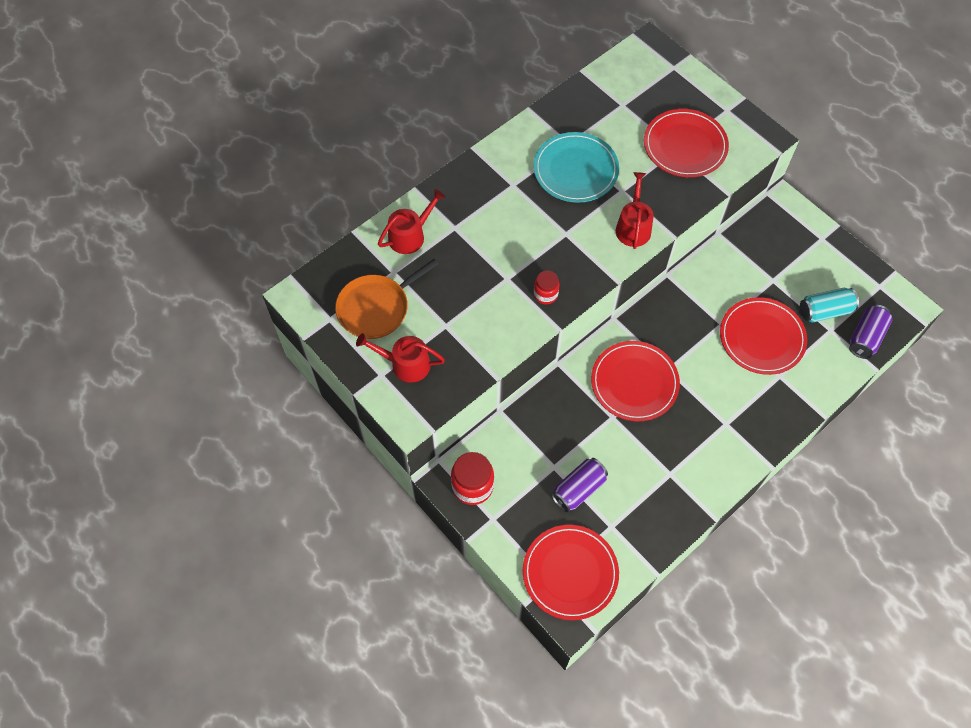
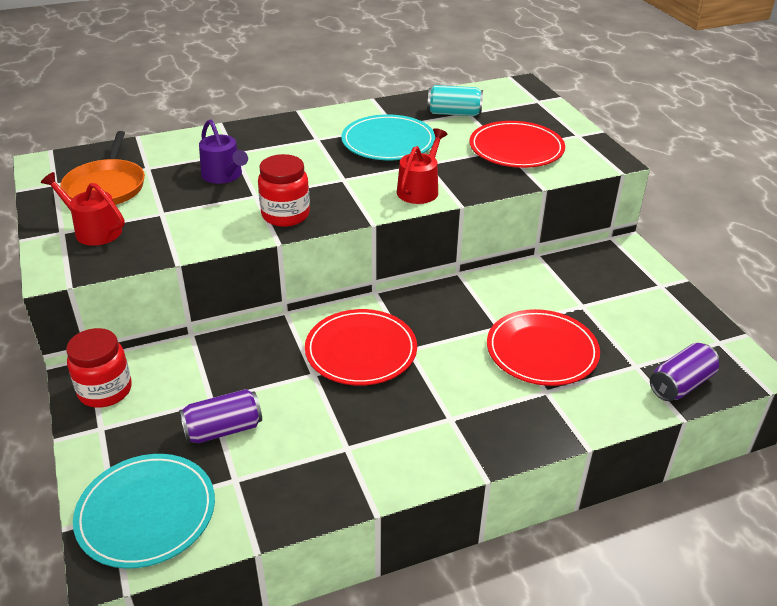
camera: 20 degrees right, 25 degrees down
(376, 308) = (106, 186): orange pan -> orange pan turned 75 degrees counterclockwise
(410, 235) = (187, 149): red watering can -> none
(465, 261) = (224, 175): none -> purple watering can
(545, 294) = (285, 215): red jar -> red jar, size x1.66
(570, 573) = (146, 513): red plate -> turquoise plate
(824, 311) = (635, 347): turquoise can -> turquoise can (454, 113)

